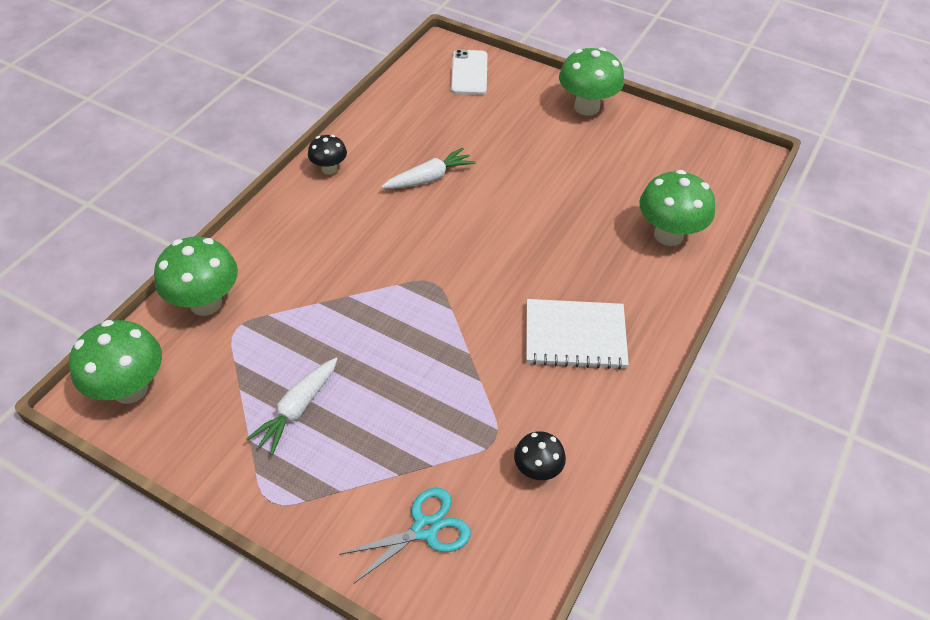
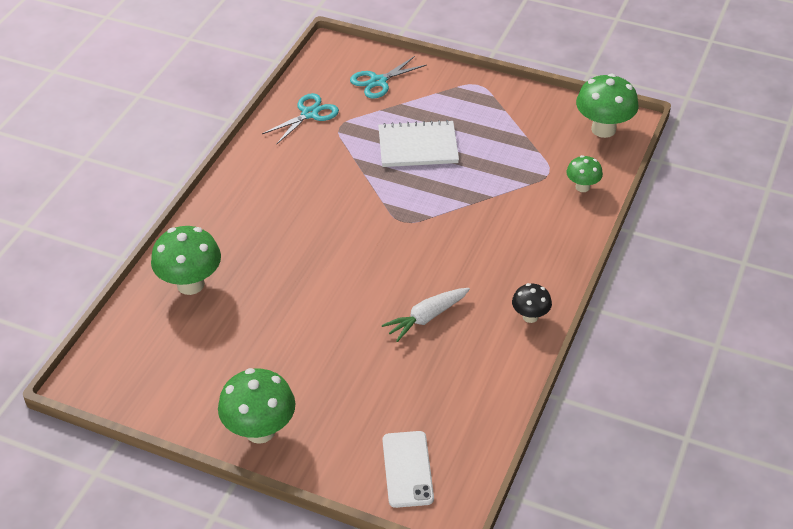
camera: 175 degrees right, 5 degrees down
(206, 303) = (582, 187): green mushroom -> green mushroom, size x0.56
(297, 409) = (480, 129): white carrot -> none
(537, 470) = (309, 114): black mushroom -> turquoise scissors
(575, 336) = (281, 193): white notebook -> white notebook (418, 146)

